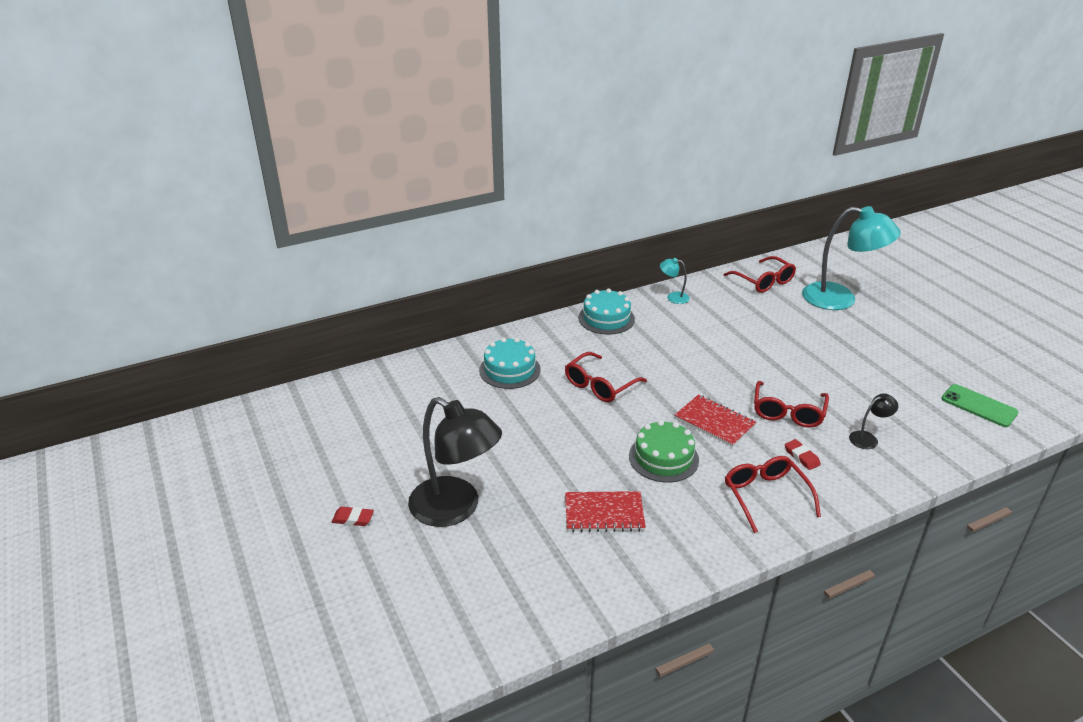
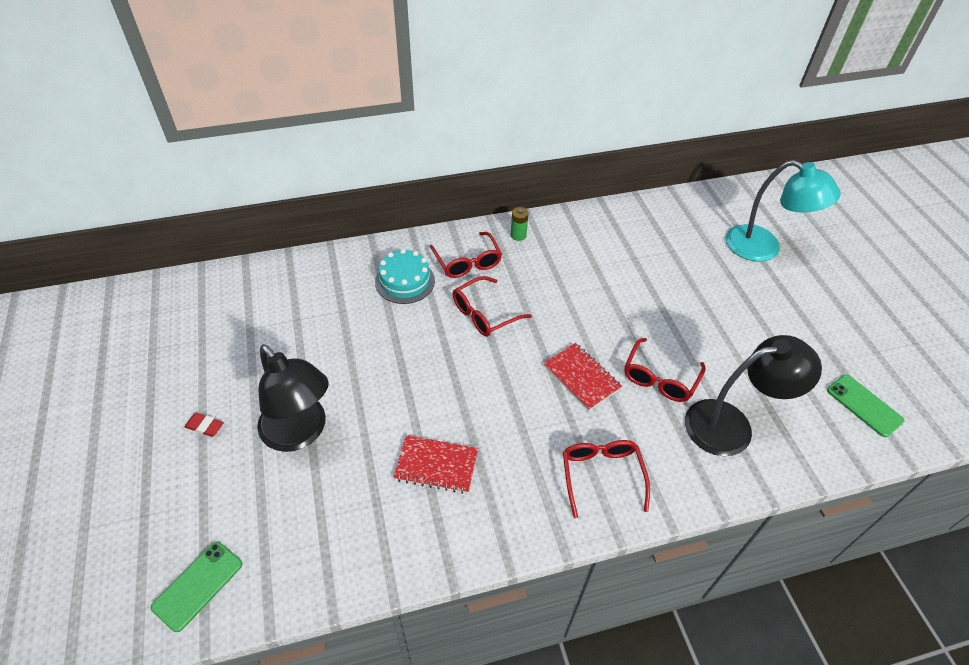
camera: 10 degrees right, 15 degrees up
(402, 652) = (198, 585): none -> green phone
(606, 318) = (518, 235): turquoise cake -> green battery
(663, 458) = (516, 411): green cake -> none
(673, 297) = (593, 220): turquoise lamp -> none
(763, 281) = (691, 214): red glasses -> red glasses (467, 262)
(801, 457) = (654, 435): red eraser -> none
(868, 438) = (731, 425): black lamp -> black lamp, size x2.32

